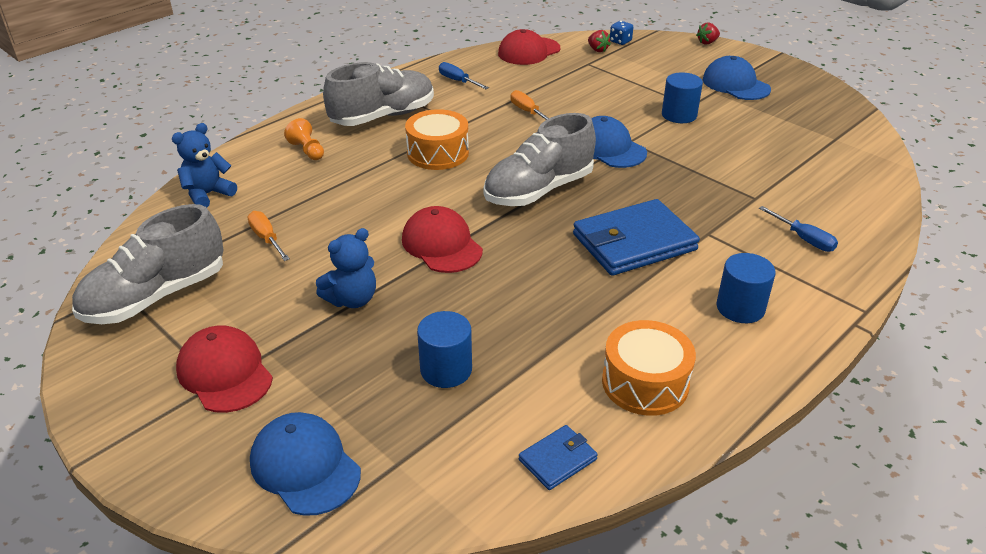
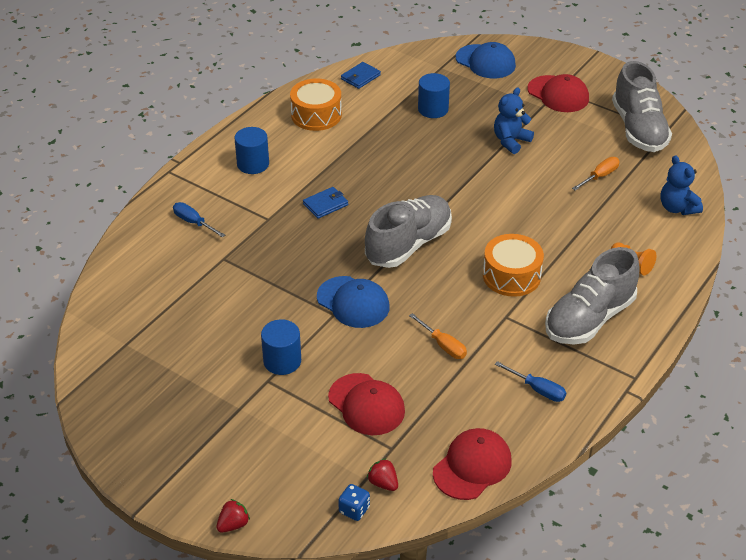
camera: 170 degrees right, 5 degrees up
(156, 296) = (638, 129): grey shoe -> grey shoe turned 135 degrees clockwise
(208, 194) = (677, 208): blue teddy bear -> blue teddy bear turned 120 degrees clockwise
(266, 238) = (600, 176): orange screwdriver -> orange screwdriver turned 90 degrees counterclockwise
(442, 245) = (469, 186): red cap -> red cap (366, 404)
(634, 242) = (325, 204): blue wallet -> blue wallet, size x0.48
(735, 84) = (211, 427): blue cap -> none

